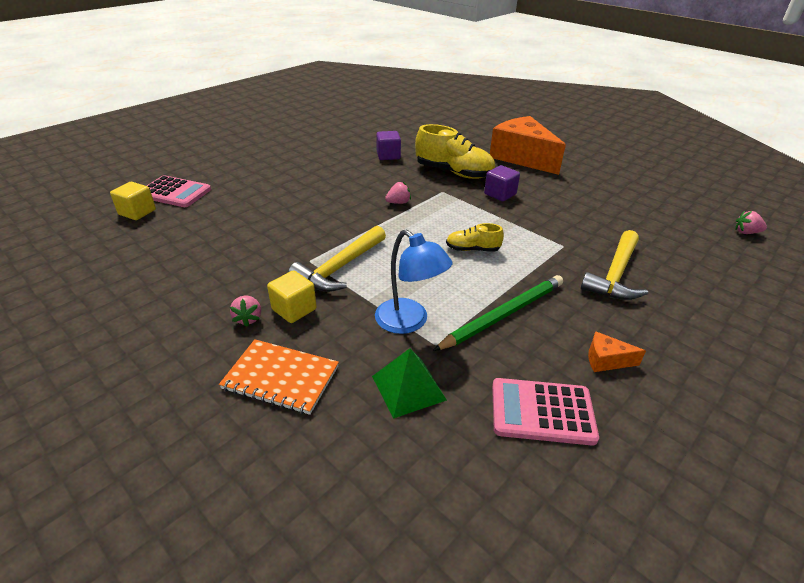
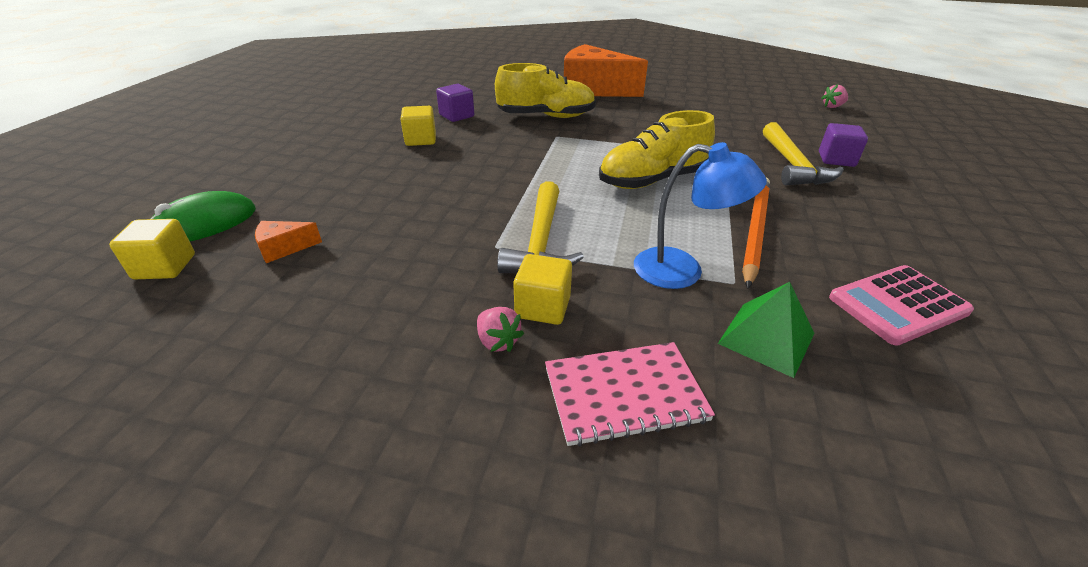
camera: 30 degrees left, 0 degrees up
(175, 192) = (204, 224): pink calculator -> green mouse
(281, 378) = (624, 394): orange notebook -> pink notebook
(344, 169) = (420, 140): none -> yellow cube
(398, 202) = (524, 158): pink strawberry -> none
(472, 249) = (652, 180): yellow shoe -> yellow shoe, size x1.90
(500, 194) = (614, 125): purple cube -> purple cube (836, 159)
(503, 314) = (754, 230): green pencil -> orange pencil
(606, 360) = (880, 238): orange cheese -> orange cheese (284, 248)

